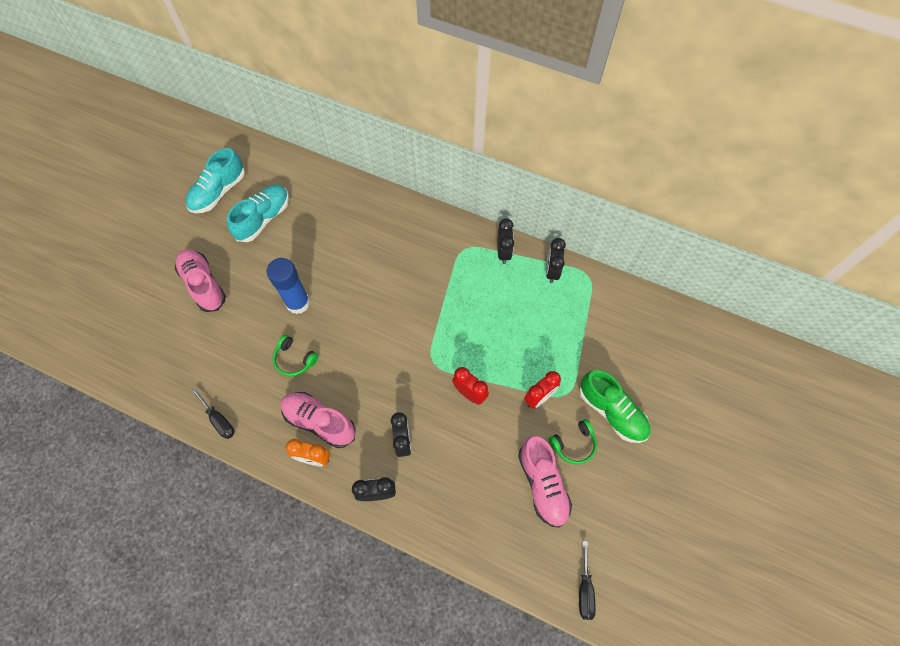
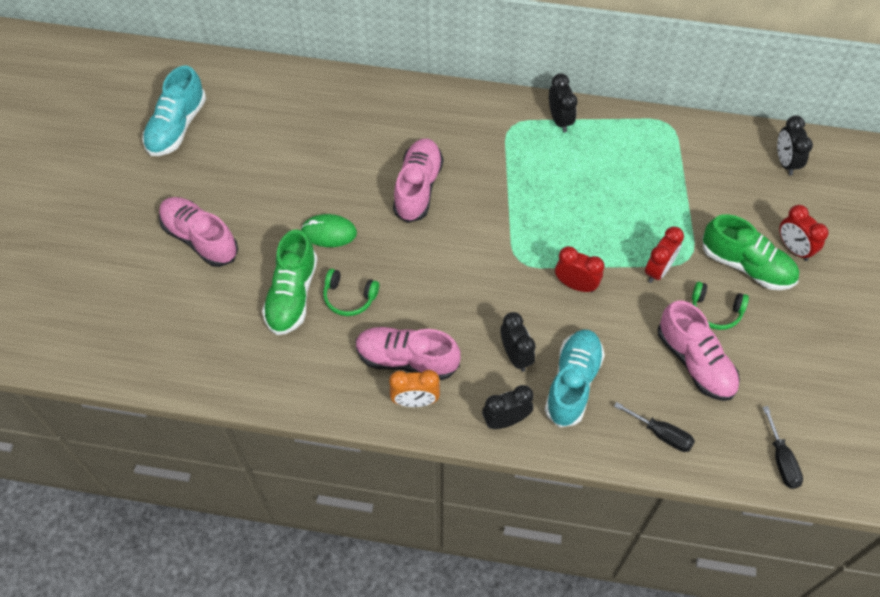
camera: 15 degrees left, 5 degrees down
(219, 420) = (280, 388): black screwdriver -> black screwdriver (661, 434)
(253, 347) = (292, 295): none -> green shoe
(263, 218) = (247, 145): turquoise shoe -> turquoise shoe (572, 383)
(298, 303) = (329, 232): blue glue stick -> green mouse
(376, 282) = (418, 187): none -> pink shoe
(551, 271) = (624, 128): black clock -> black clock (785, 162)
(573, 444) = (715, 310): green headphones -> green headphones turned 60 degrees clockwise
(655, 407) = (793, 248): none -> red clock

